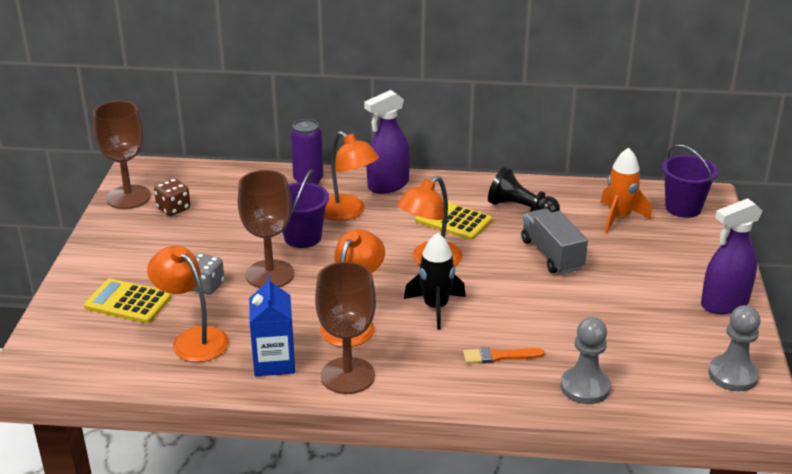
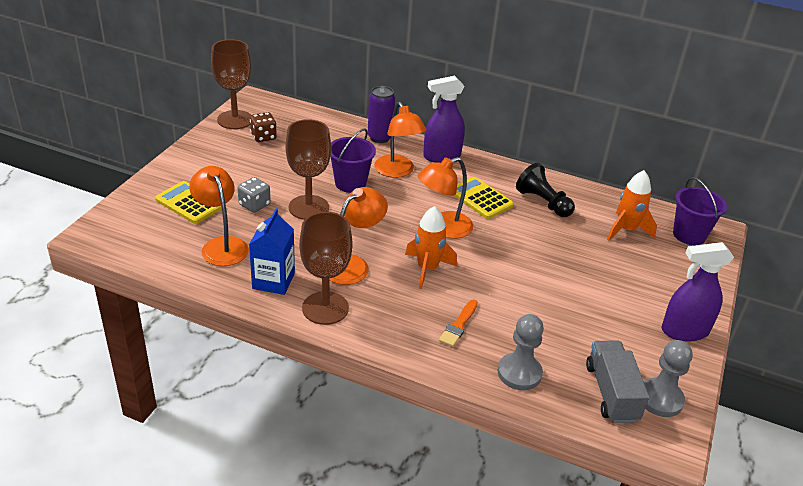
camera: 15 degrees right, 5 degrees up
(435, 307) = (427, 269): black rocket -> orange rocket
(499, 356) = (458, 325): orange brush -> orange brush turned 75 degrees counterclockwise
(551, 255) = (550, 248): grey truck -> grey truck (611, 393)

